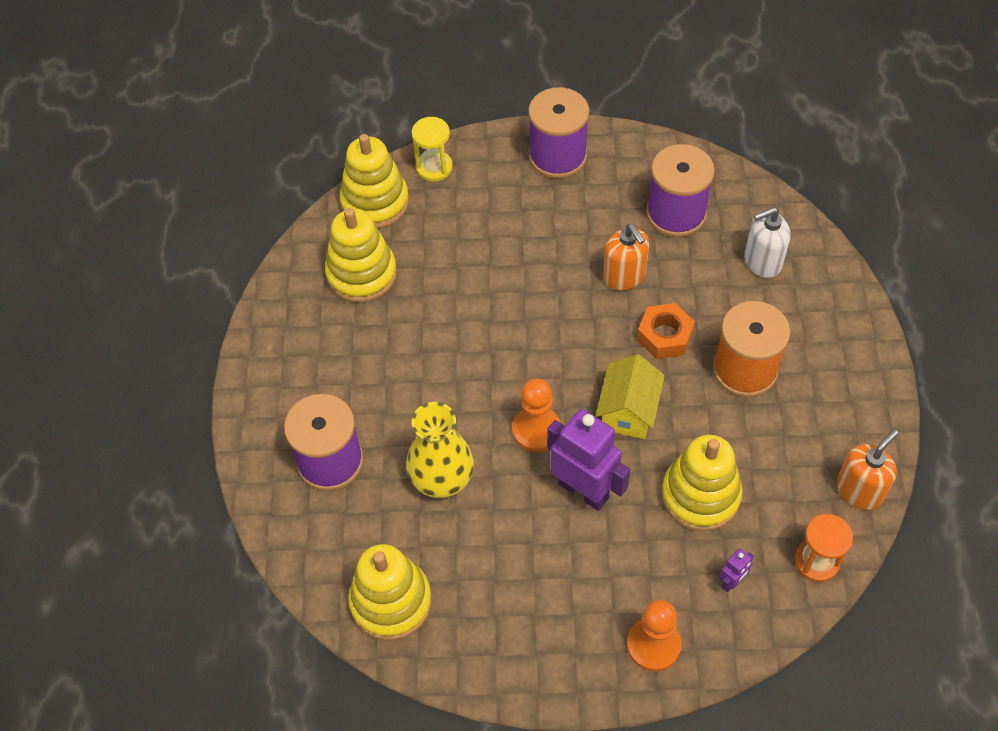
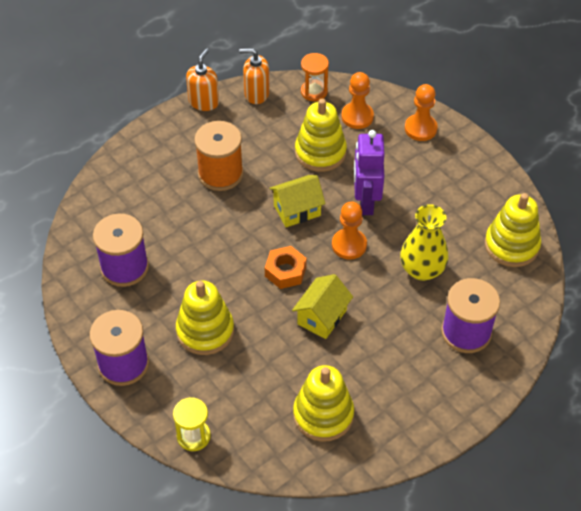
camera: 130 degrees left, 5 degrees down
(375, 202) = (256, 452): yellow stacking toy -> yellow stacking toy (205, 331)
(467, 343) = (322, 317): none -> yellow house
(624, 276) = (199, 266): orange soap dispenser -> orange soap dispenser (204, 102)
(664, 336) = (229, 222): orange nut -> orange nut (285, 271)
(732, 582) = (357, 117): purple robot -> orange pawn
(762, 261) = (130, 204): white soap dispenser -> none

